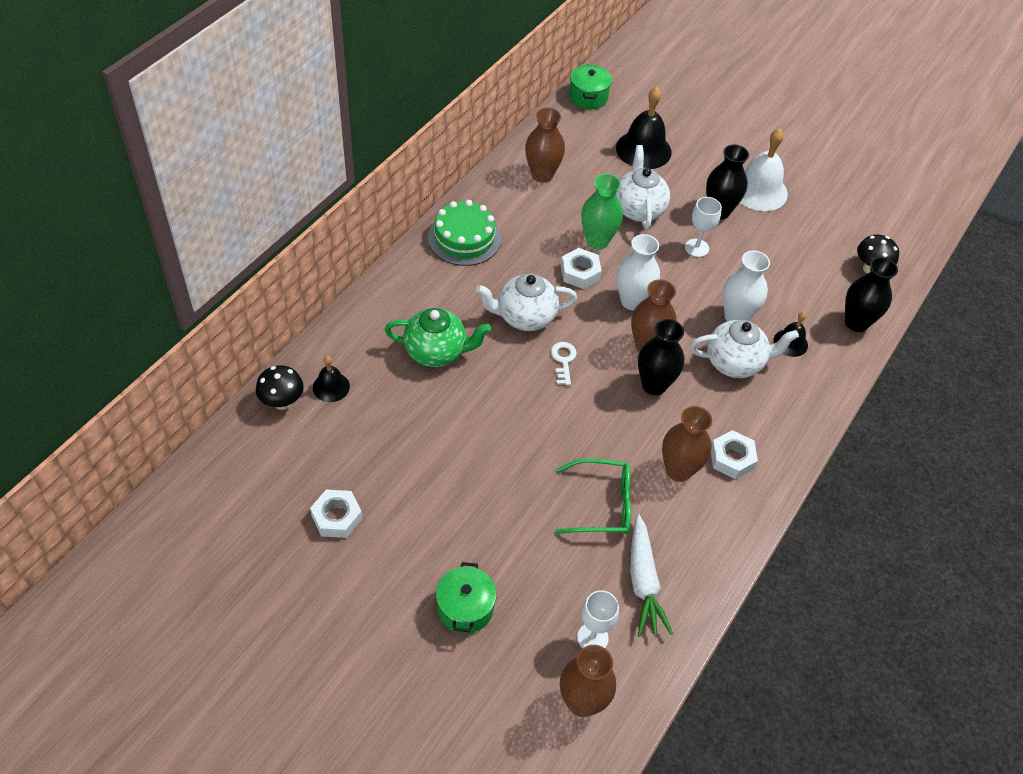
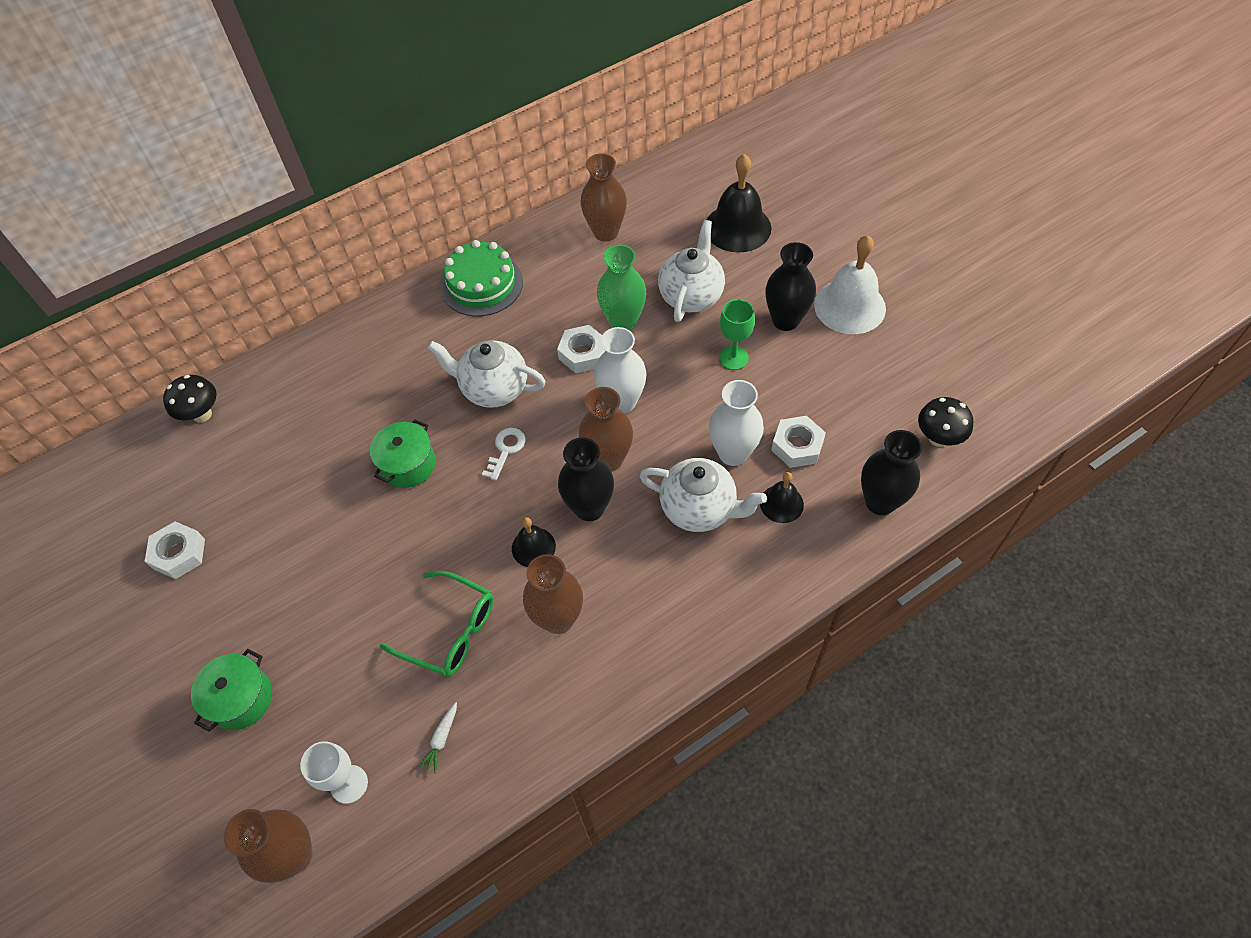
camera: 30 degrees right, 5 degrees up
(331, 387) = (256, 411): black bell -> black bell (533, 547)
(437, 352) = (380, 403): green teapot -> none
(588, 97) = (709, 154): green pot -> green pot (408, 464)
(643, 582) = (441, 739): white carrot -> white carrot, size x0.45
(697, 248) = (733, 358): white goblet -> green goblet
(731, 458) = (628, 624): white nut -> white nut (797, 446)

